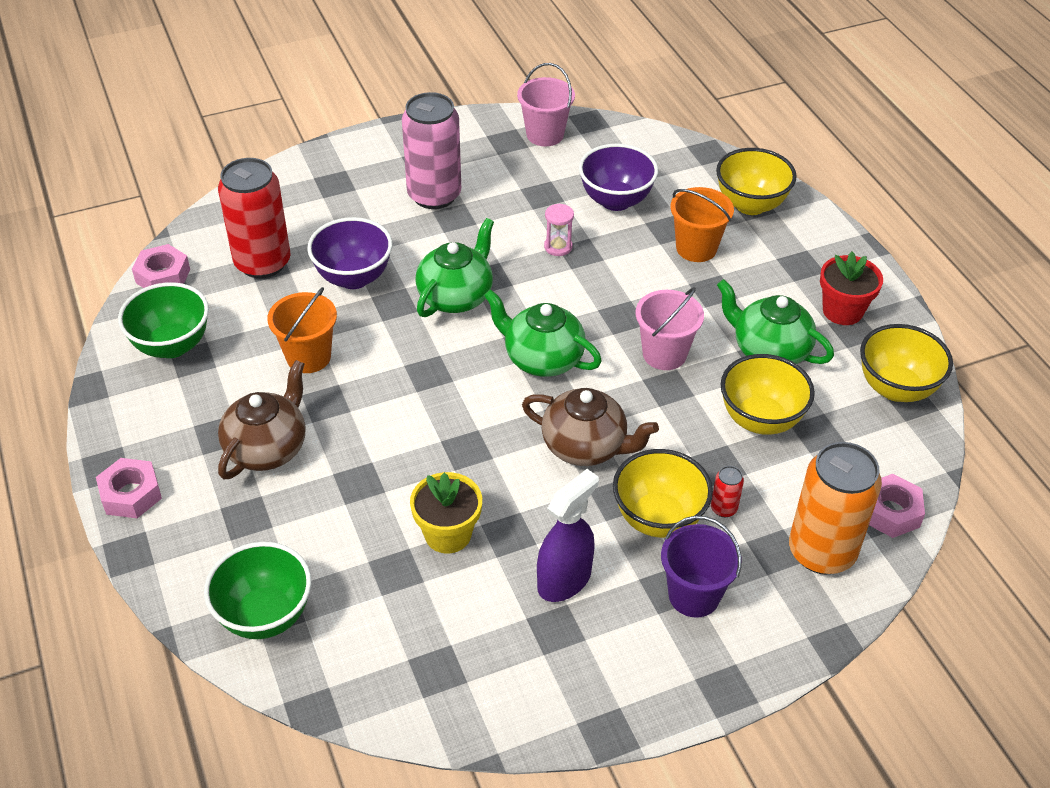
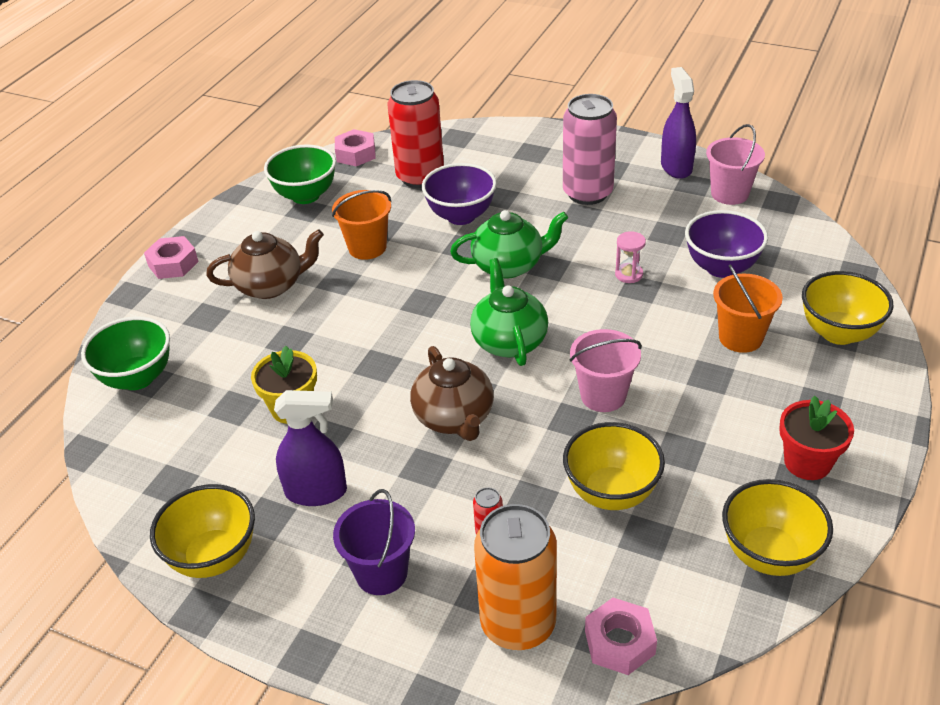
camera: 50 degrees right, 5 degrees down
(475, 133) = (676, 167): none -> purple spray bottle
(658, 518) = (433, 502): yellow bowl -> yellow bowl (214, 557)
(769, 350) = (693, 449): green teapot -> none

